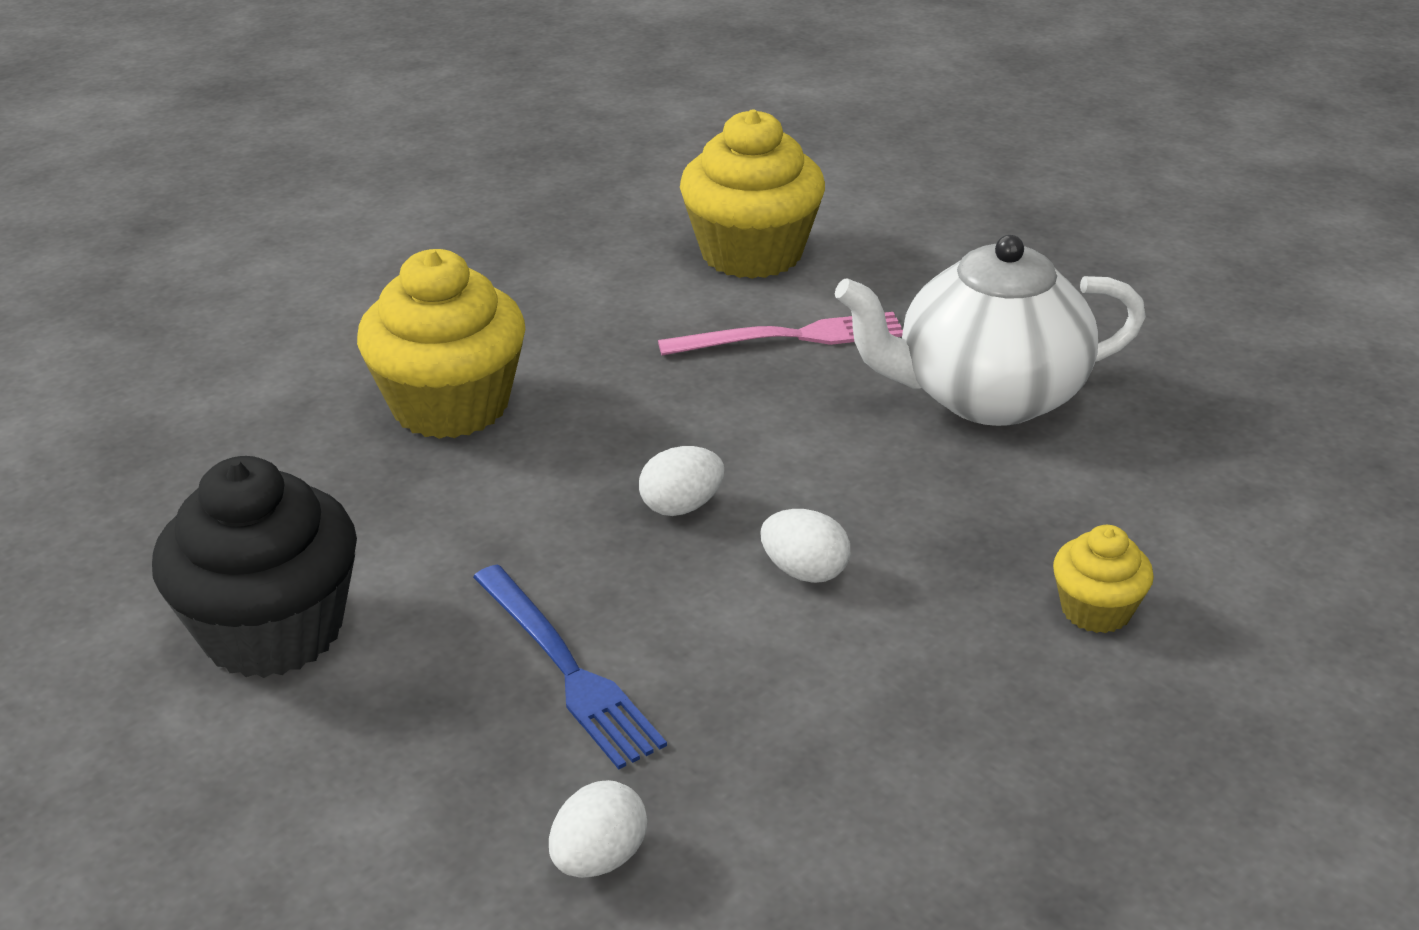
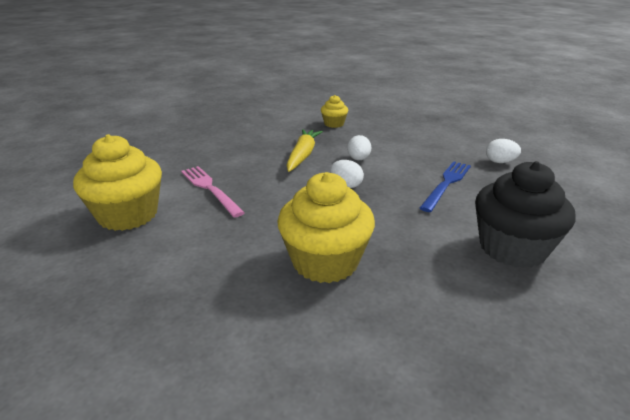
camera: 115 degrees left, 5 degrees down
(883, 486) = (302, 155): none -> yellow carrot
(986, 396) = (235, 148): white teapot -> none

